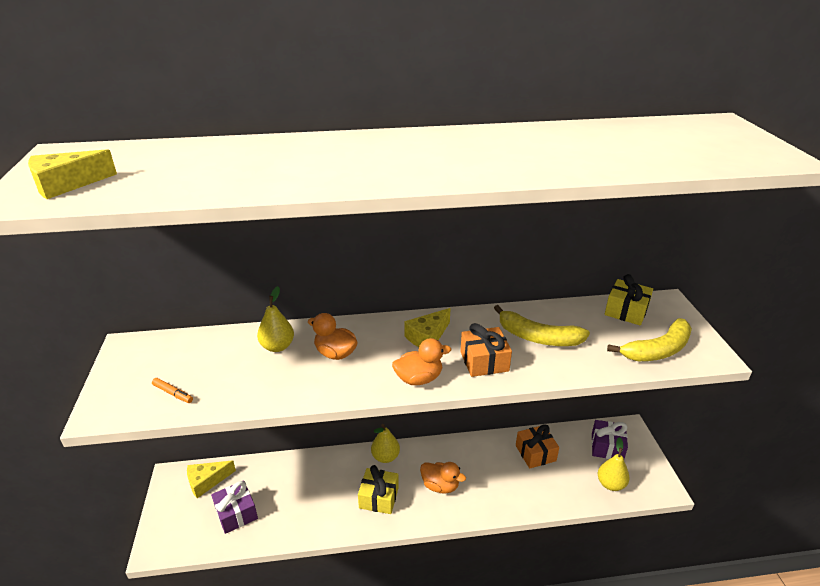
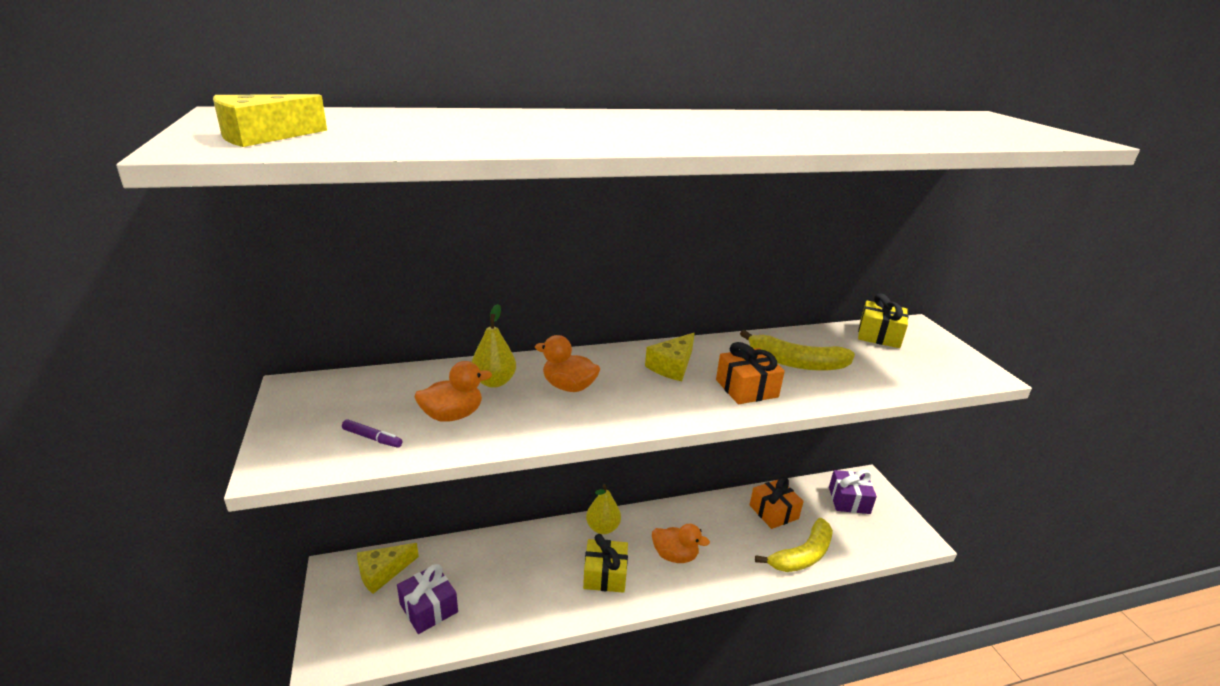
camera: 10 degrees left, 5 degrees down
(173, 393) = (372, 438): orange marker -> purple marker
(419, 379) = (678, 409): orange duck -> orange duck (452, 415)
(610, 484) = (864, 539): yellow pear -> none
(658, 350) = (928, 371): yellow banana -> yellow banana (802, 555)

